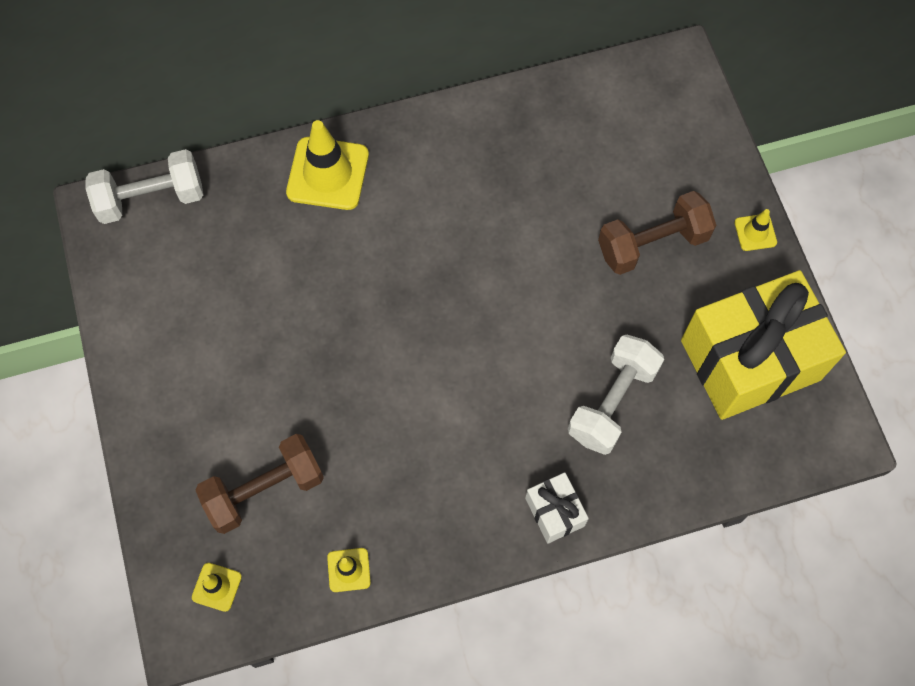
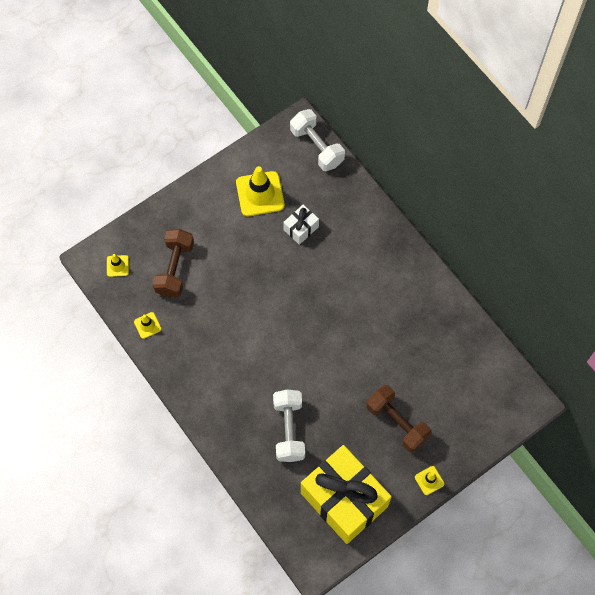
camera: 70 degrees right, 0 degrees up
(264, 490) = (175, 268): brown dumbbell -> brown dumbbell turned 60 degrees clockwise
(328, 174) = (369, 230): yellow traffic cone -> yellow traffic cone (260, 194)
(554, 512) = (214, 418): white gift -> white gift (301, 228)
(612, 402) = (289, 430): white dumbbell -> white dumbbell turned 75 degrees clockwise

